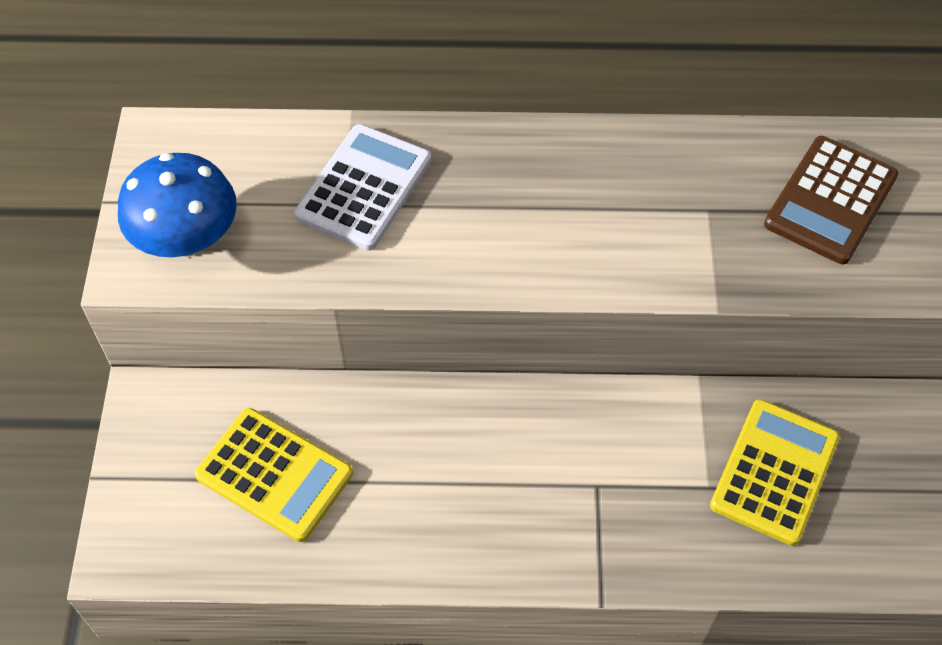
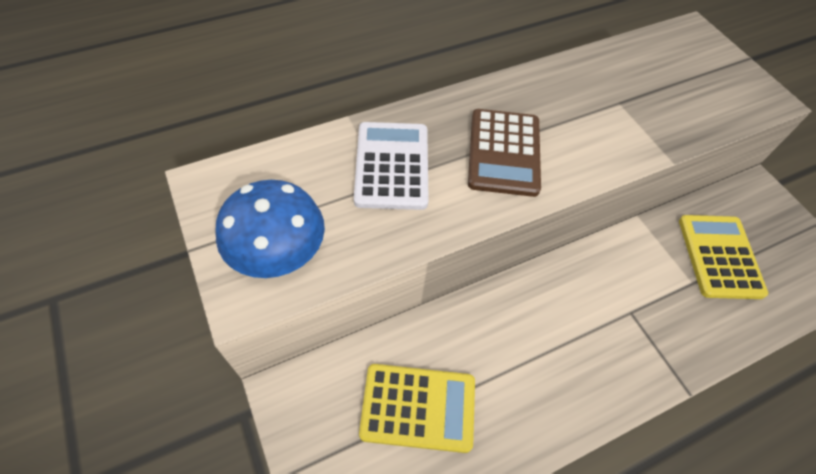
camera: 30 degrees left, 0 degrees up
(830, 200) = (680, 74): brown calculator -> brown calculator (504, 152)

